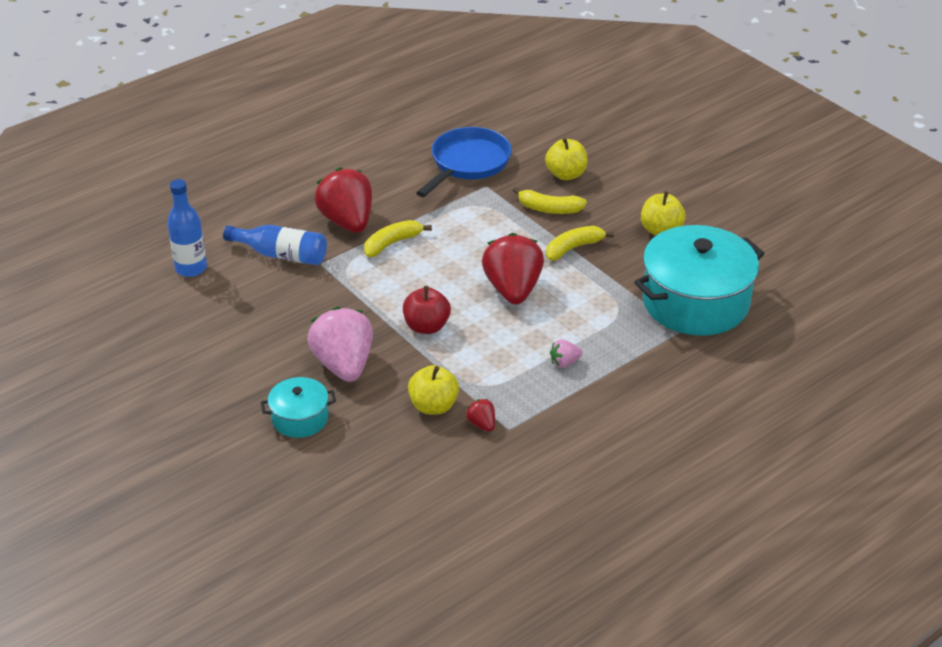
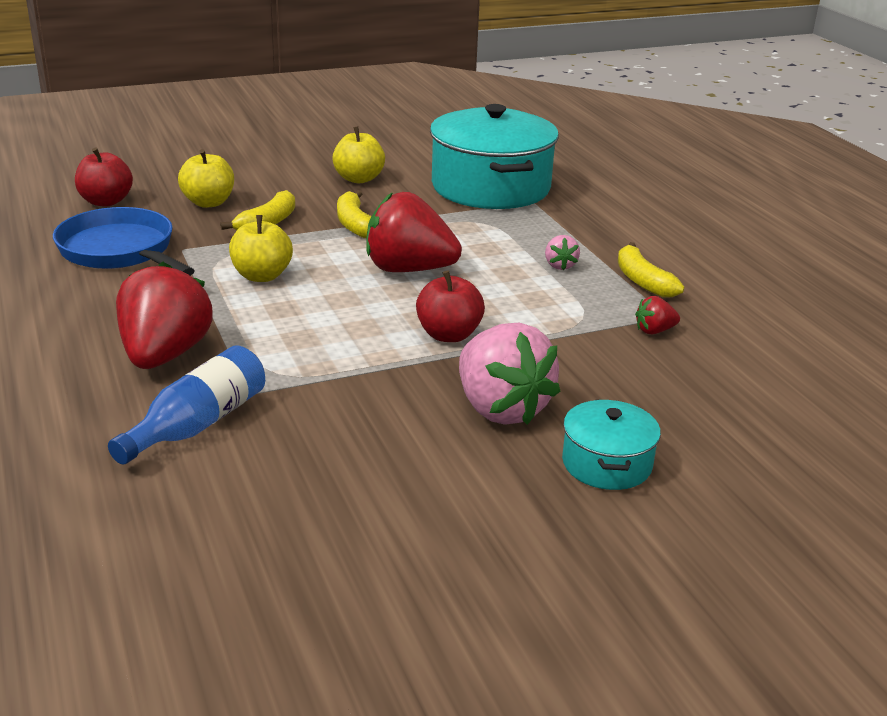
camera: 75 degrees left, 10 degrees down
(191, 268) = (156, 525): blue bottle -> none
(344, 365) = (501, 409): pink strawberry -> pink strawberry turned 120 degrees counterclockwise
(347, 221) = (165, 355): red strawberry -> red strawberry turned 105 degrees clockwise
(392, 243) = (249, 329): yellow banana -> yellow banana (642, 281)
(433, 406) = (611, 356): yellow apple -> yellow apple (262, 276)
(538, 133) = (106, 201): none -> red apple

